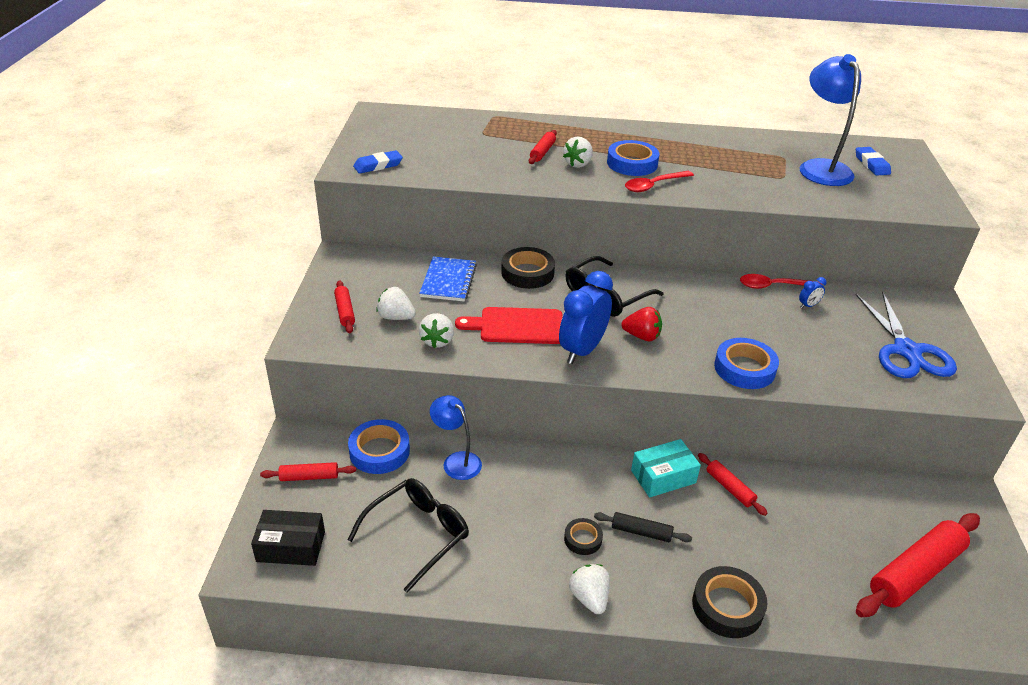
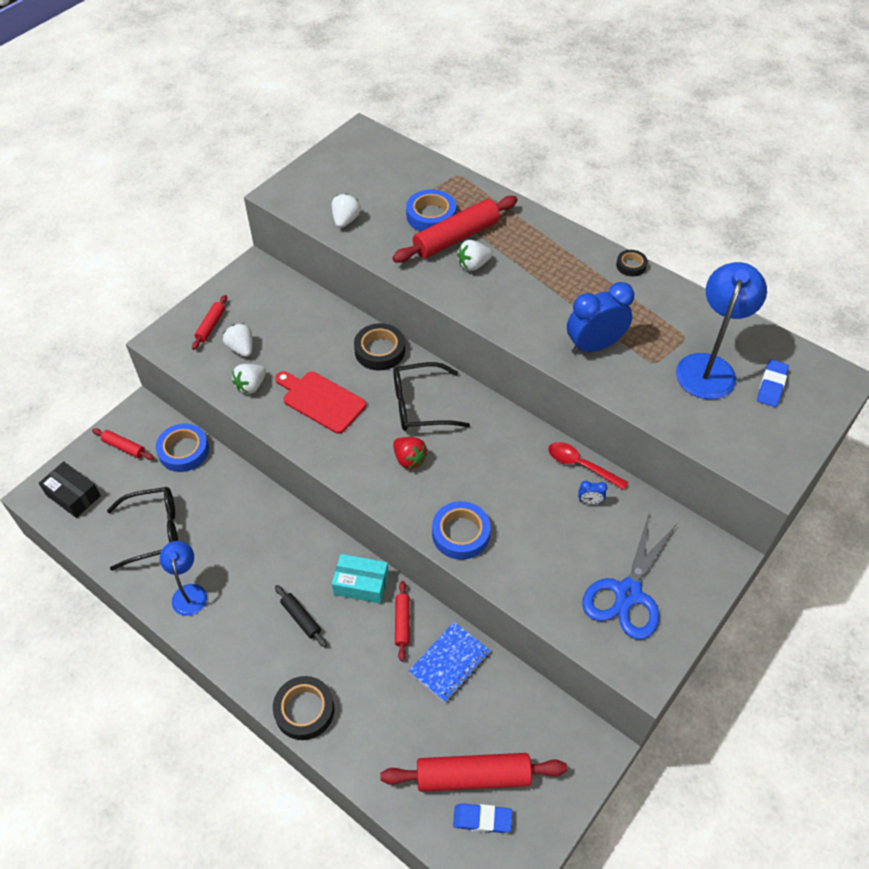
camera: 35 degrees right, 15 degrees up
(378, 165) = (304, 200): blue eraser -> blue eraser (482, 819)
(448, 281) = (310, 330): blue notebook -> blue notebook (449, 663)
(456, 461) = (227, 487): blue lamp -> blue lamp (189, 592)
(542, 152) = (456, 237): red rolling pin -> red rolling pin, size x1.97
(582, 350) = (348, 449): blue clock -> blue clock (594, 346)
(583, 539) = (256, 599): black tape -> black tape (631, 265)
(589, 598) = (219, 645): white strawberry -> white strawberry (345, 220)
(632, 163) = (523, 284): blue tape -> blue tape (431, 216)
(654, 185) = (514, 319): red spoon -> none

